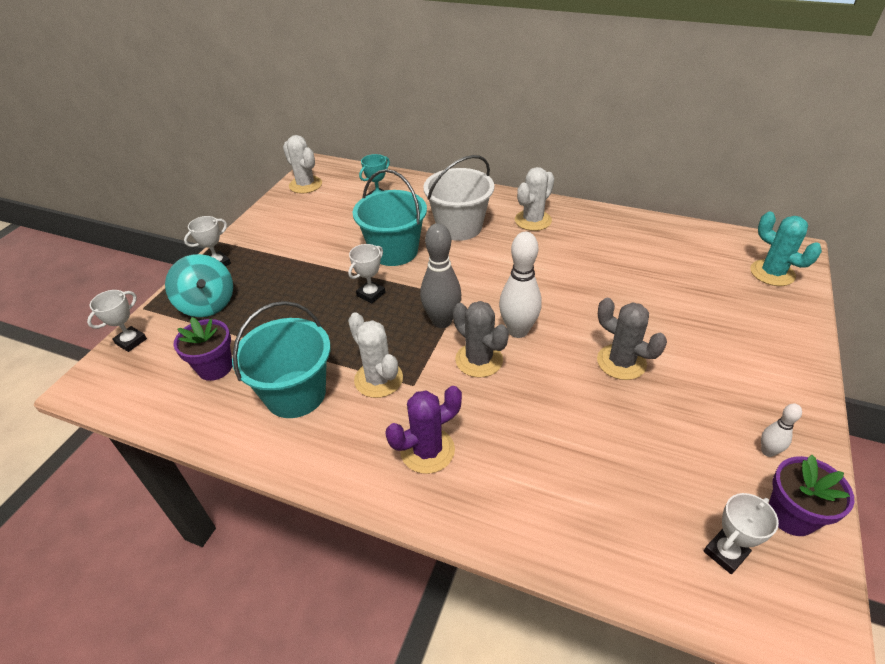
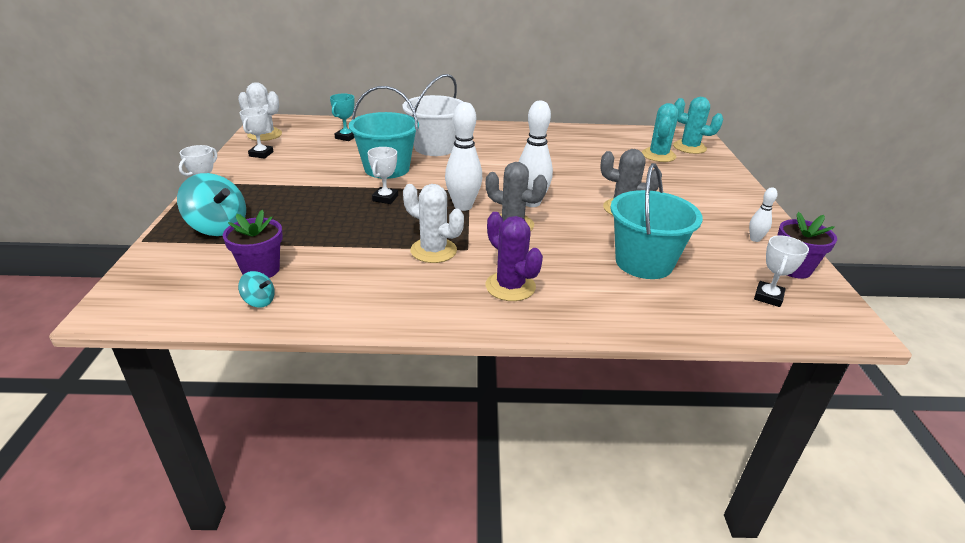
camera: 25 degrees left, 10 degrees down
(131, 341) = (146, 267): white trophy -> white trophy (261, 154)
(194, 407) = (259, 301): none -> turquoise spinning top
(295, 394) = (360, 273): turquoise bucket -> turquoise bucket (644, 262)
(427, 450) = (510, 286): purple cactus -> purple cactus turned 75 degrees counterclockwise
(442, 321) = (463, 206): grey bowling pin -> white bowling pin
(533, 220) = (495, 137): white cactus -> none
(720, 280) = (658, 155): none -> turquoise cactus

